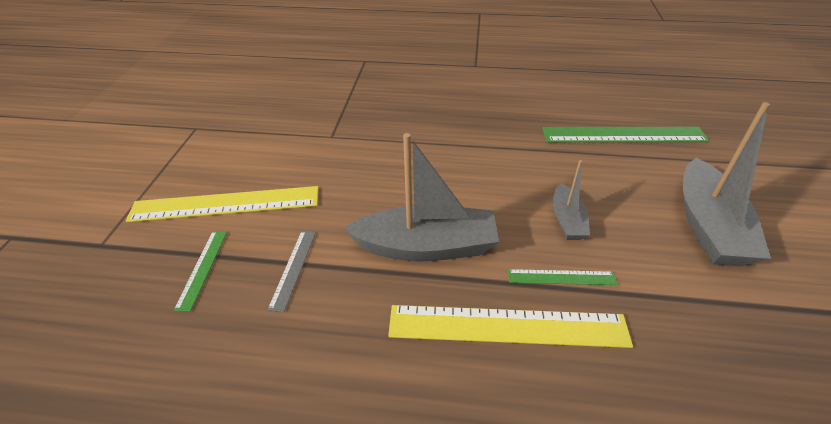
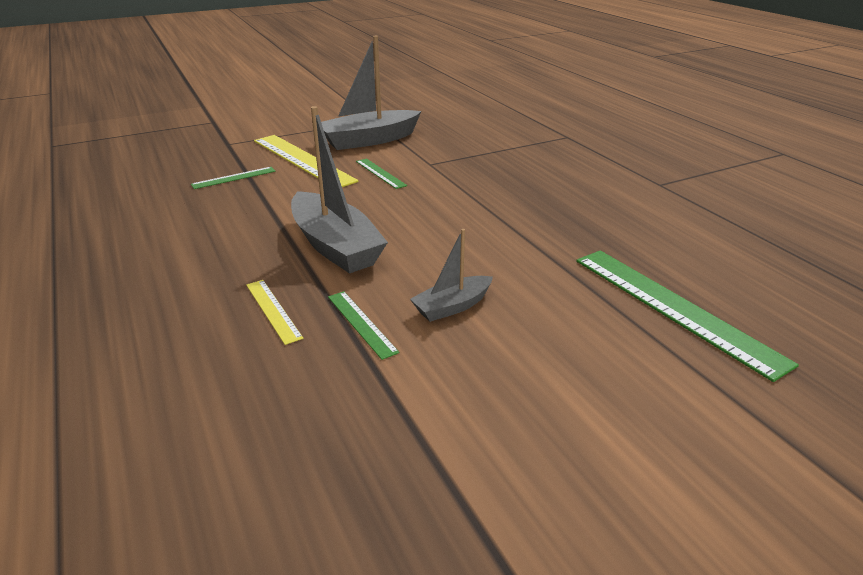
camera: 55 degrees right, 10 degrees down
(293, 268) = (260, 205): grey ruler -> none
(316, 168) = (380, 173): none -> green ruler
(507, 326) = (273, 310): yellow ruler -> yellow ruler, size x0.49
(708, 226) = (561, 411): grey boat -> grey boat (369, 140)

